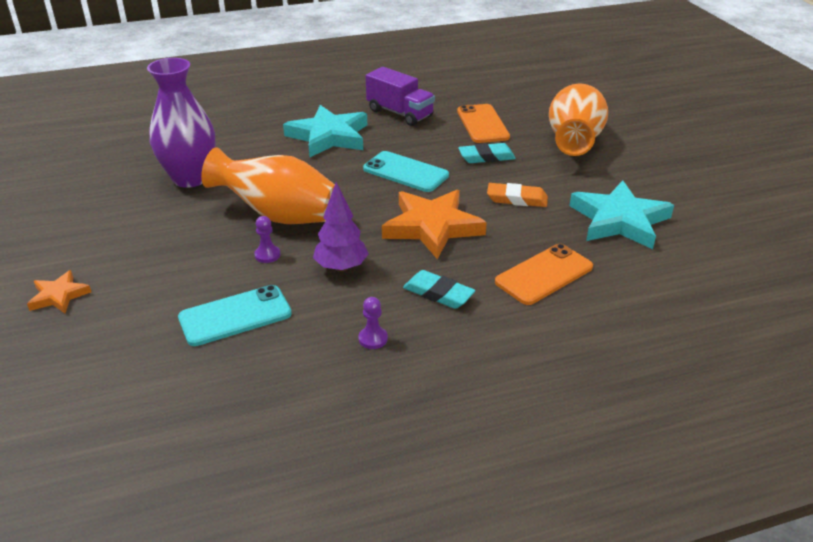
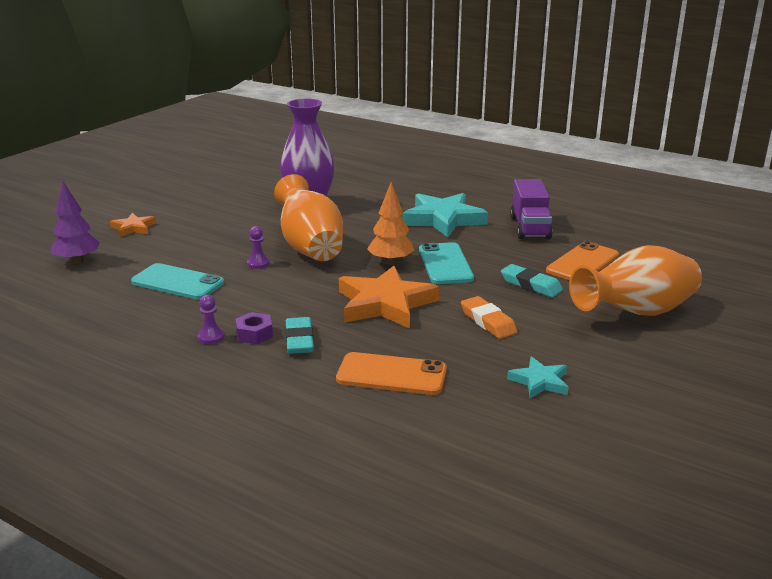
camera: 50 degrees right, 10 degrees down
(341, 267) = (280, 292): purple tree -> purple tree (77, 261)
(366, 192) = (390, 262): none -> orange tree
(398, 312) = (254, 334): none -> purple nut
(619, 220) = (539, 381): turquoise star -> turquoise star, size x0.51

